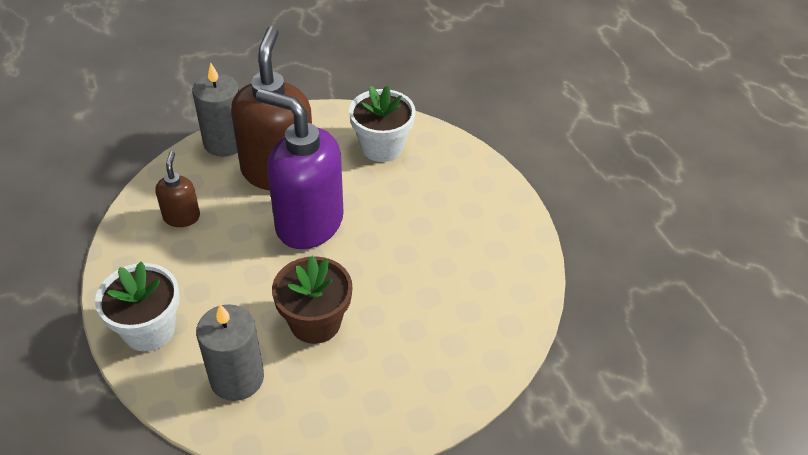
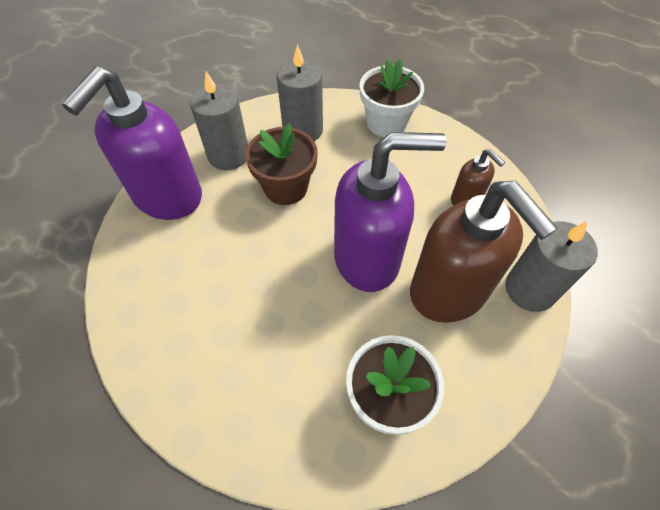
camera: 145 degrees right, 10 degrees up
(339, 397) = (228, 155): none -> grey candle
(434, 384) = (167, 197): none -> purple soap dispenser

